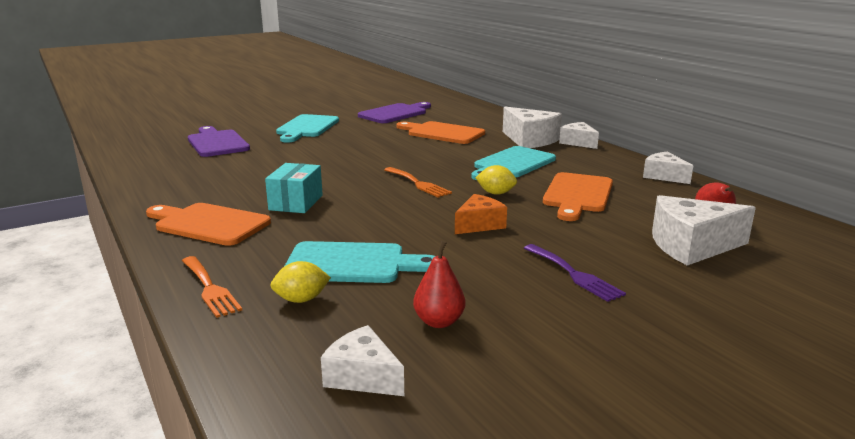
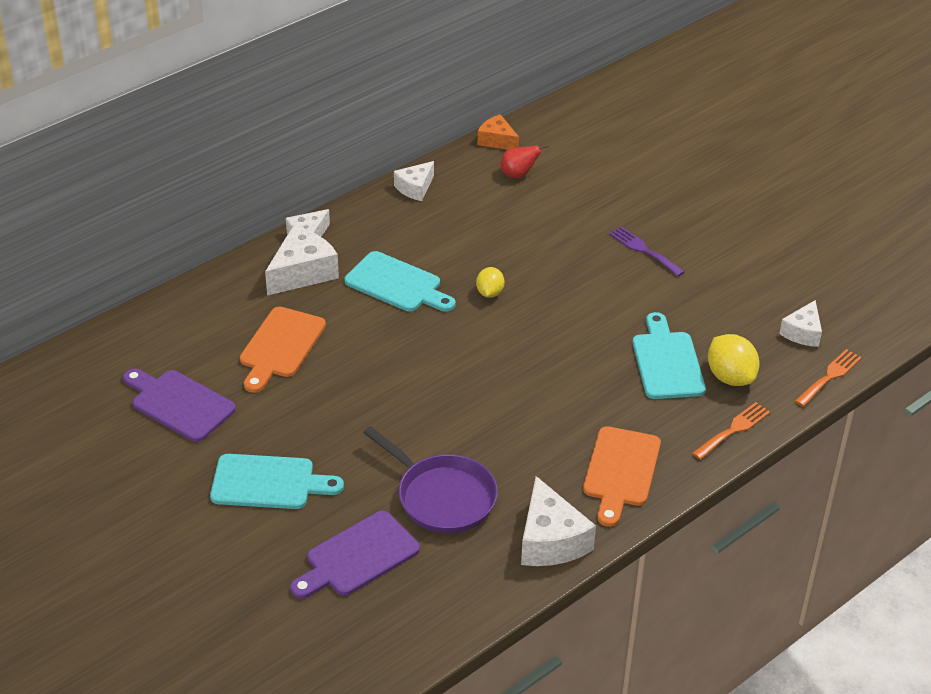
camera: 100 degrees left, 20 degrees up
(248, 164) = (442, 497): none -> purple pan
(296, 203) = (551, 424): turquoise box -> none
(301, 299) = (730, 377): yellow lemon -> yellow lemon, size x1.62
(418, 183) = (475, 346): orange fork -> orange fork (830, 376)
(439, 322) = (732, 308): red pear -> none
(479, 225) = (568, 299): orange cheese -> orange cheese (497, 141)
(574, 274) = (643, 250): purple fork -> purple fork turned 90 degrees counterclockwise
(577, 195) = (480, 243): orange cutting board -> none
(691, 246) = (575, 192): white cheese -> white cheese (550, 540)

